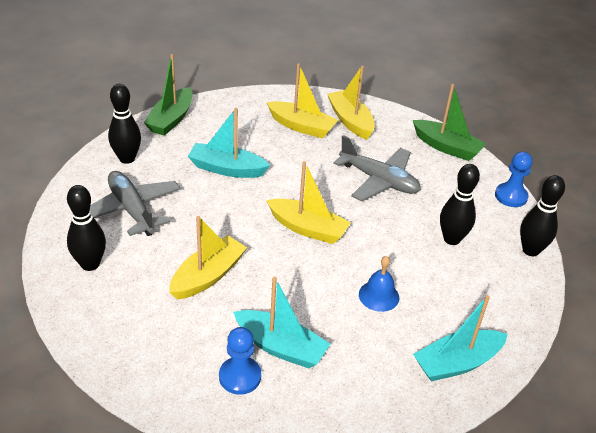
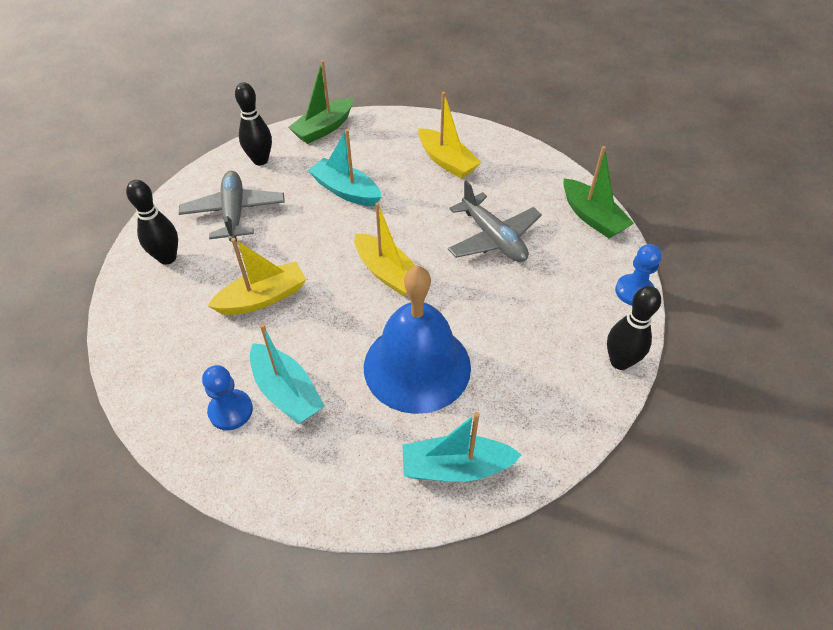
camera: 25 degrees right, 10 degrees up
(350, 121) = (502, 165): yellow boat -> none
(379, 296) = (417, 366): blue bell -> blue bell, size x2.40
(451, 239) = (534, 324): black bowling pin -> none

